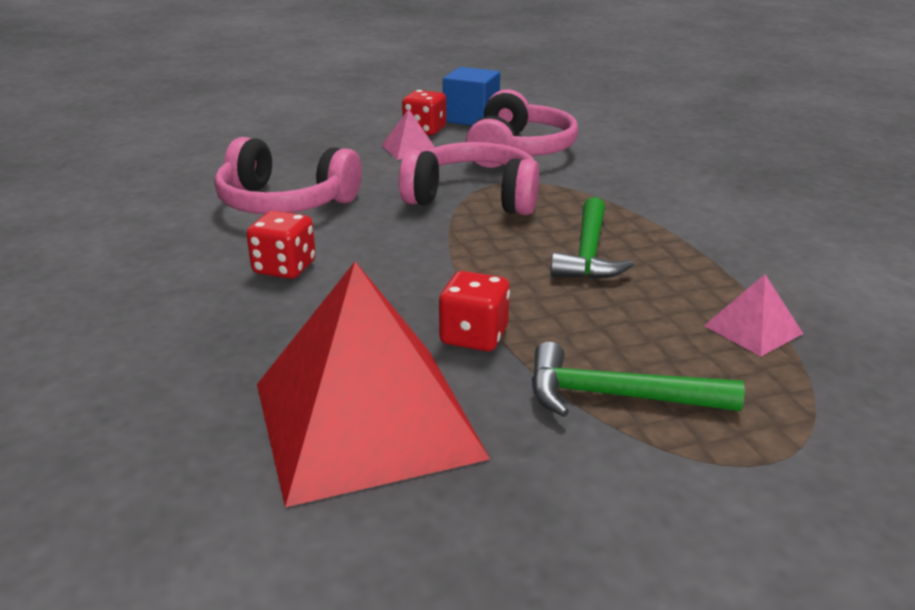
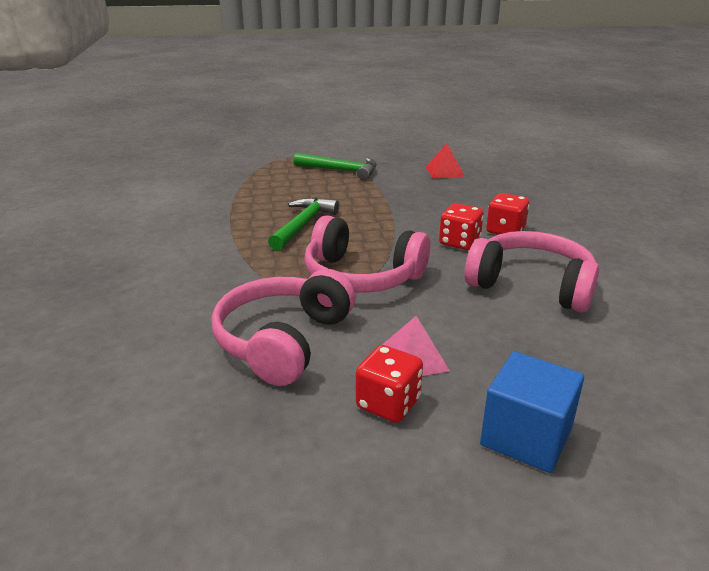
camera: 170 degrees left, 0 degrees up
(365, 419) = (444, 172): red pyramid -> red pyramid, size x0.42
(471, 118) = (308, 434): blue cube -> blue cube (526, 437)
(474, 336) = (393, 191): red dice -> red dice (459, 242)
(753, 329) = (255, 185): pink pyramid -> none

